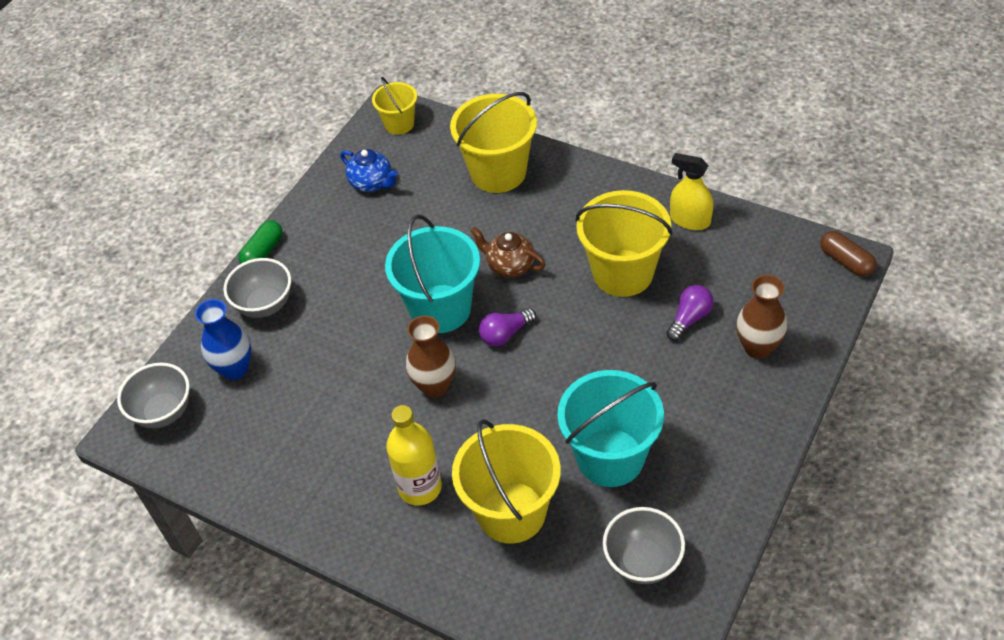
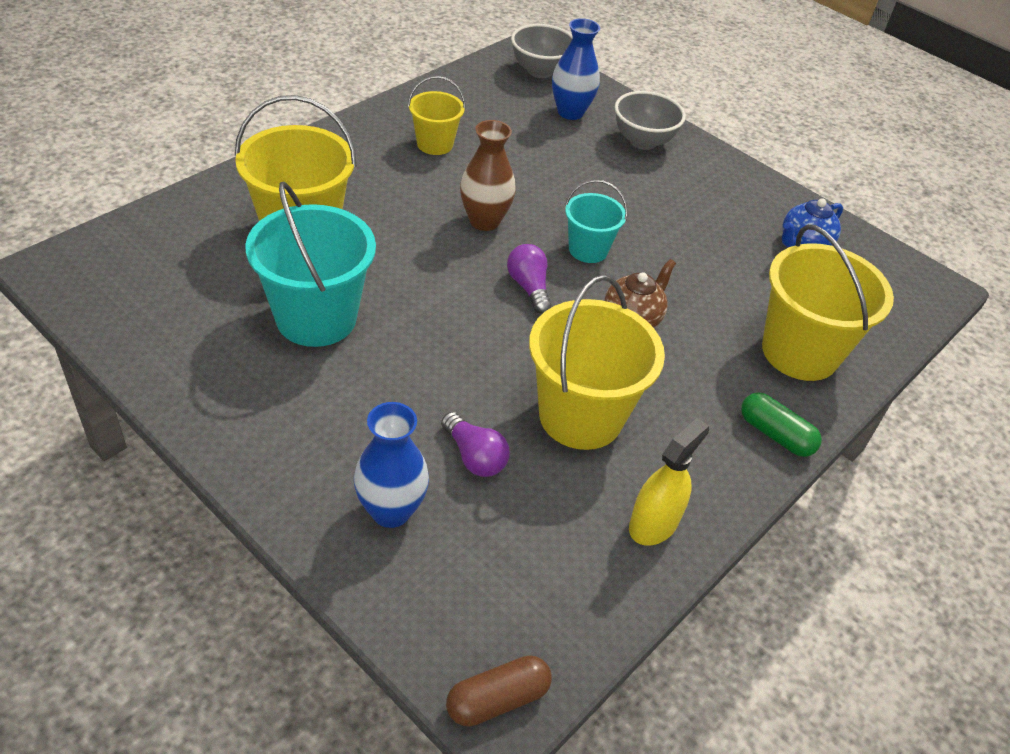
camera: 95 degrees right, 5 degrees down
(263, 252) = (716, 153): green capsule -> green capsule (775, 435)
(399, 124) = (907, 288): yellow bucket -> yellow bucket (435, 144)
(420, 487) = (369, 184): yellow bottle -> none
(440, 309) = (588, 249): turquoise bucket -> turquoise bucket, size x0.56
(642, 561) = (177, 302): grey bowl -> none
(758, 347) = (391, 511): brown vase -> blue vase

